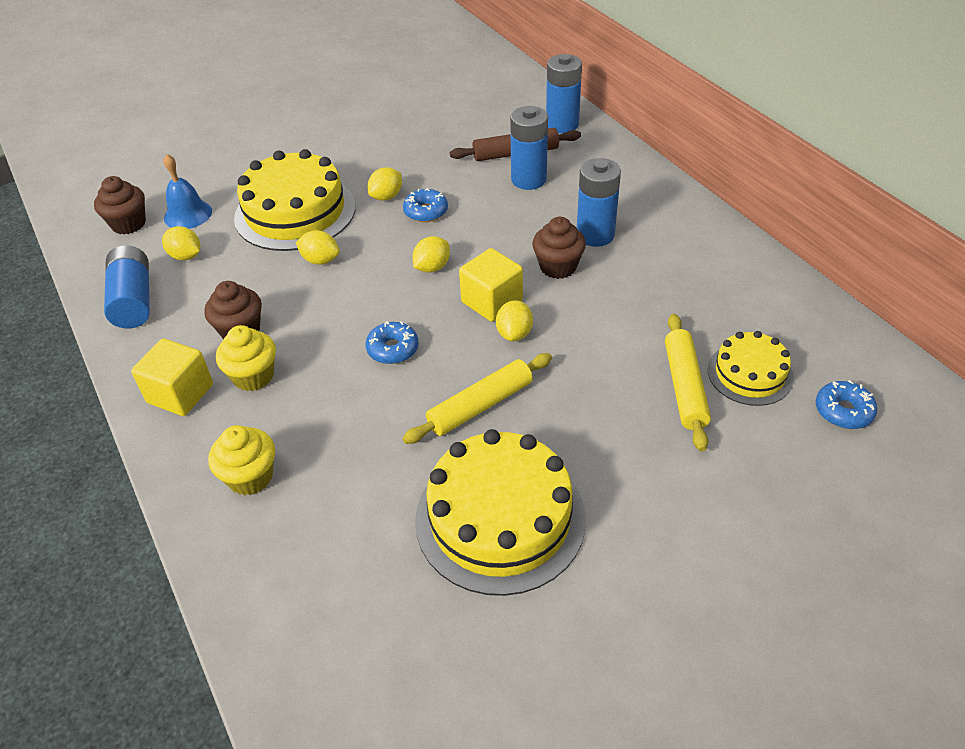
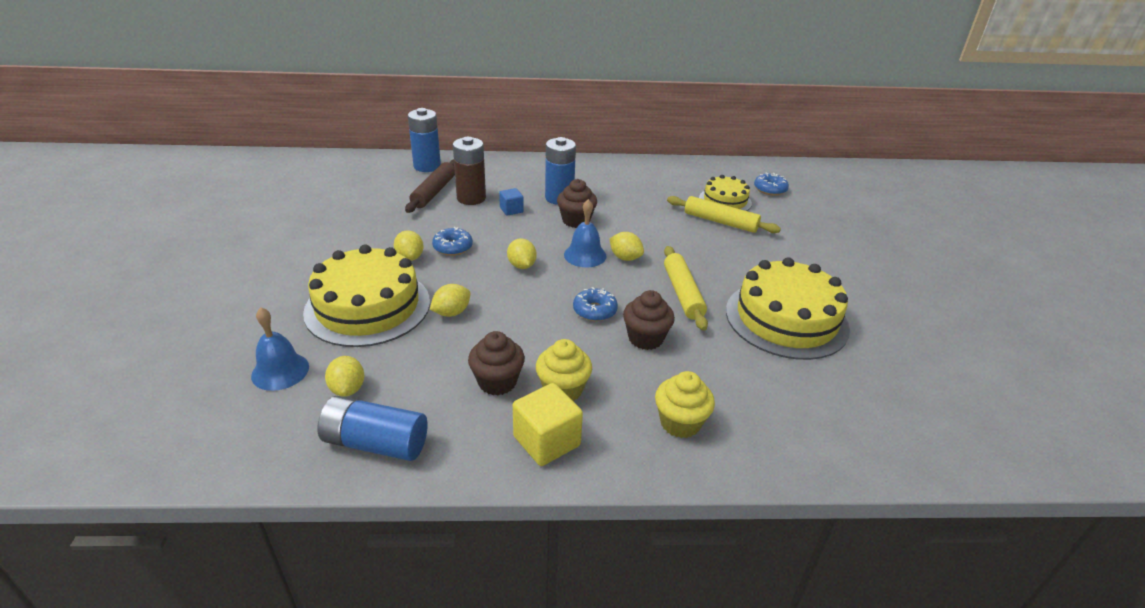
camera: 65 degrees left, 10 degrees down
(129, 224) = (236, 418): brown cupcake -> brown cupcake (645, 338)
(186, 256) = (348, 389): yellow lemon -> yellow lemon turned 75 degrees counterclockwise
(492, 301) = (585, 255): yellow cube -> blue bell
(528, 180) = (471, 198): blue battery -> brown battery
(533, 214) = (511, 210): none -> blue cube

